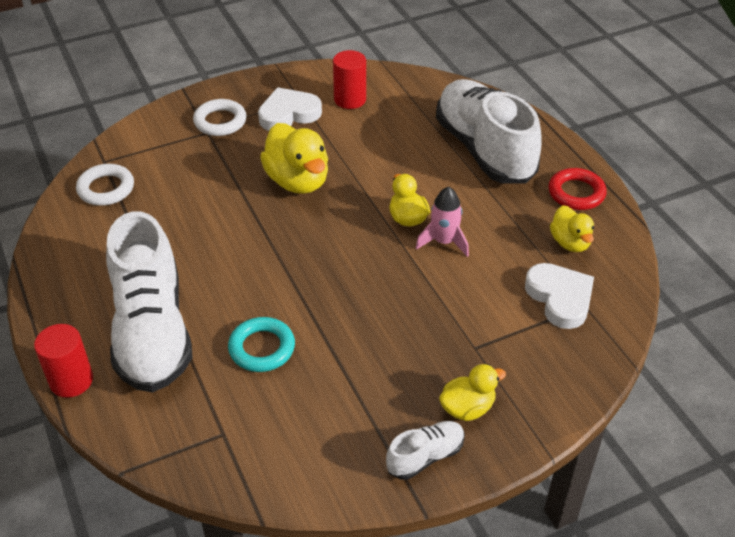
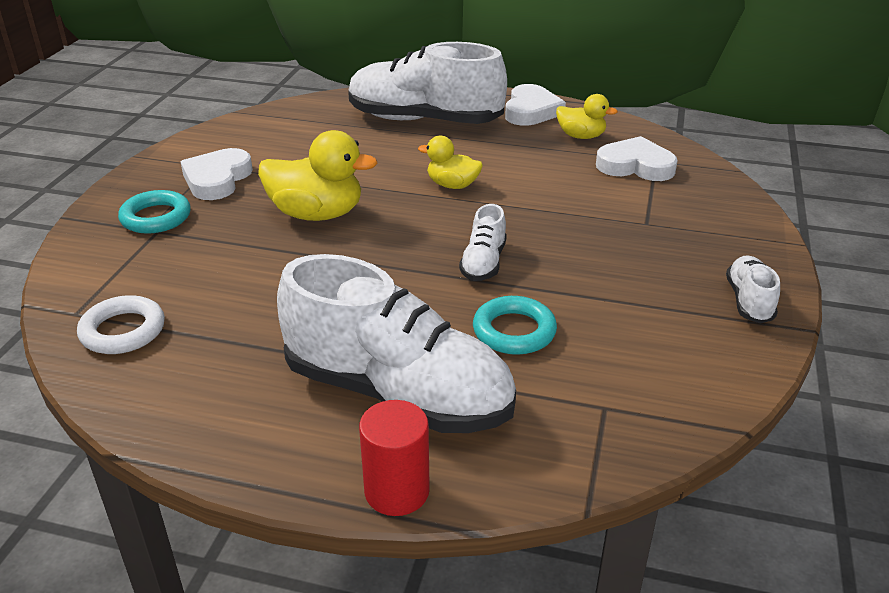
camera: 50 degrees left, 10 degrees down
(220, 121) = (156, 217): white ring -> turquoise ring
(325, 290) = (483, 263): none -> white shoe
(350, 99) = (256, 144): red cylinder -> none
(444, 242) = (505, 182): pink rocket -> none
(467, 408) = (712, 256): yellow duck -> none
(576, 193) = (531, 111): red ring -> white heart

